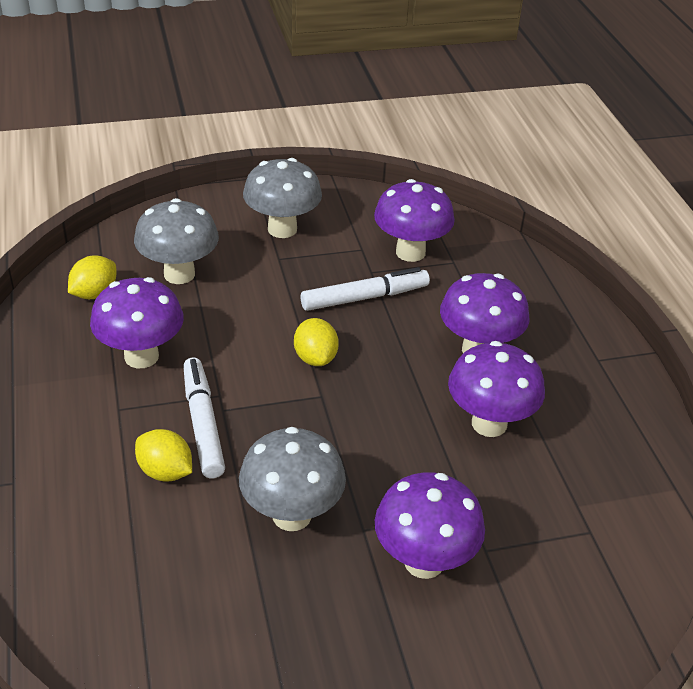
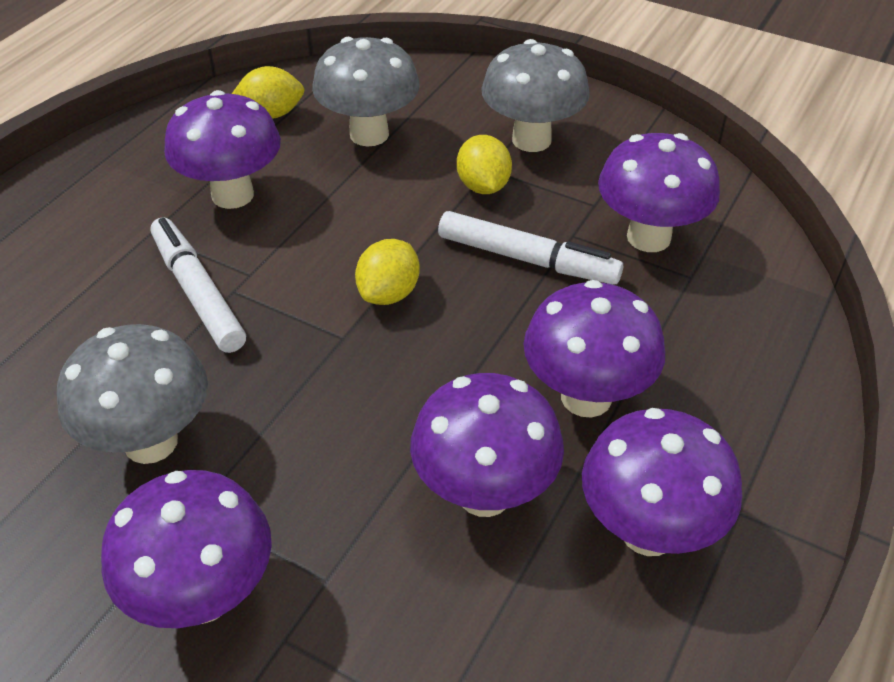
camera: 45 degrees right, 5 degrees up
(165, 472) = (107, 317): yellow lemon -> yellow lemon (483, 186)
(203, 424) = (198, 293): white marker -> white marker turned 60 degrees counterclockwise
(574, 392) = (648, 531): none -> purple mushroom

